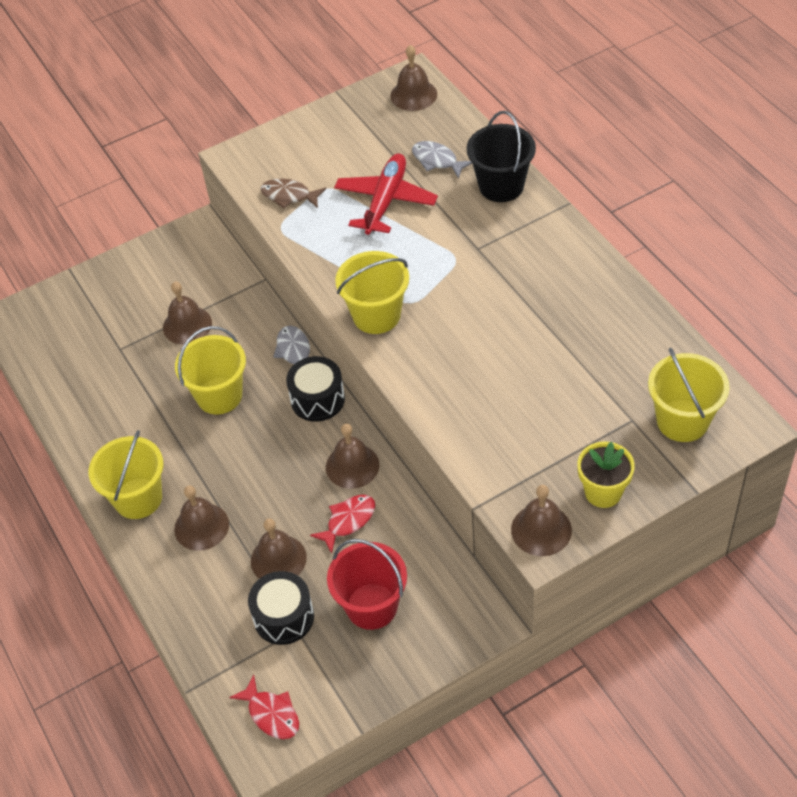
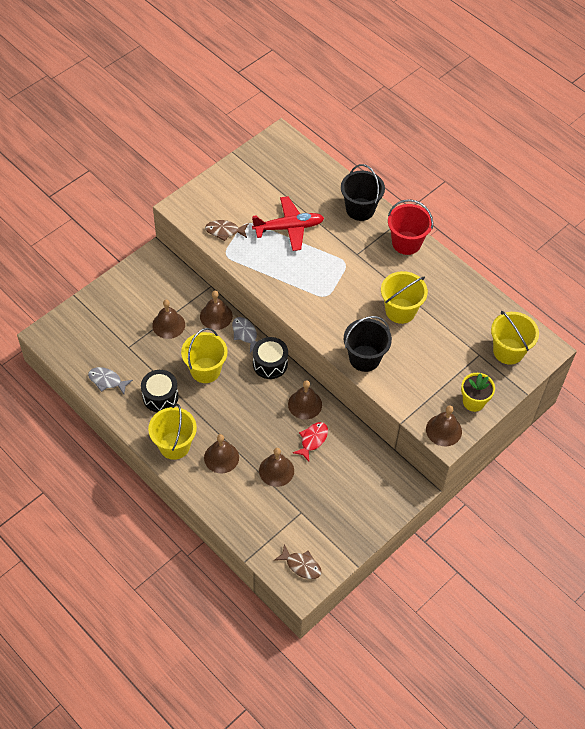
camera: 20 degrees left, 5 degrees up
(271, 714) = (301, 565): red fish -> brown fish
(284, 617) = (291, 506): black drum -> black drum (160, 397)
(371, 606) = (342, 490): red bucket -> red bucket (406, 243)
(376, 315) = (306, 307): yellow bucket -> yellow bucket (400, 311)
(385, 201) = (289, 228): red plane -> red plane turned 75 degrees clockwise
(413, 95) = (285, 149): brown bell -> brown bell (216, 316)
(437, 160) = (314, 195): grey fish -> grey fish (107, 381)
(444, 401) = (364, 358): none -> black bucket

